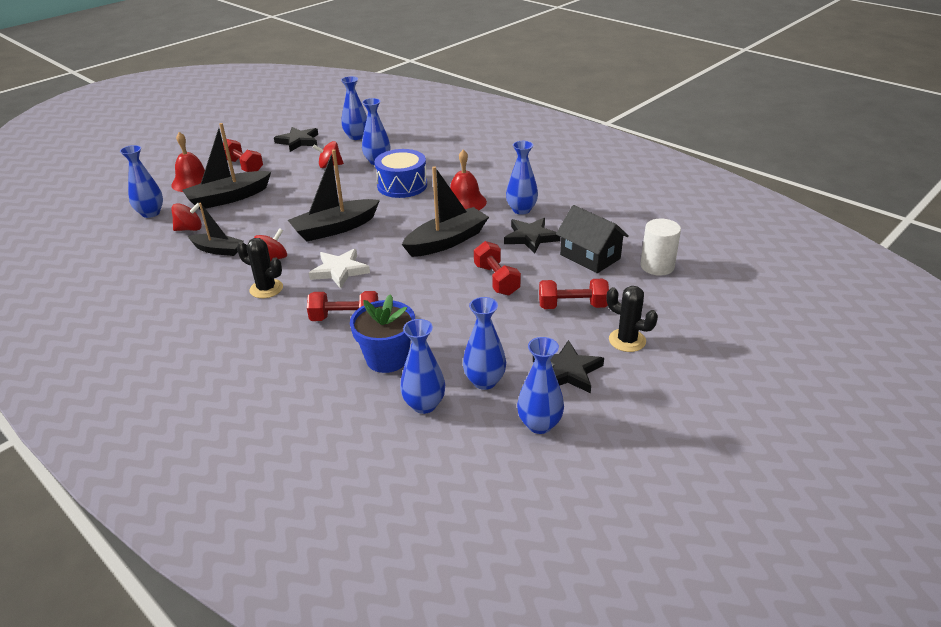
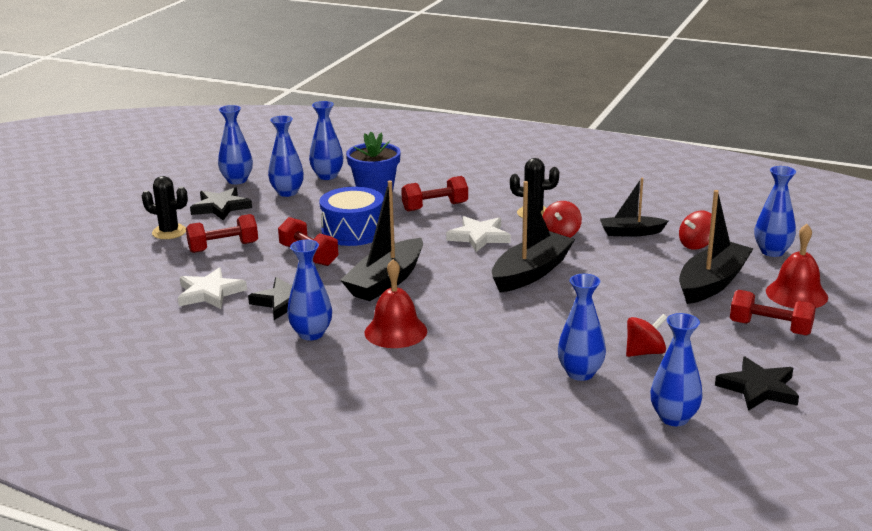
camera: 160 degrees right, 10 degrees down
(402, 185) = (503, 340): blue drum -> blue drum (353, 231)
(590, 256) = (209, 293): black house -> white star
(657, 266) = (130, 296): white cylinder -> none

